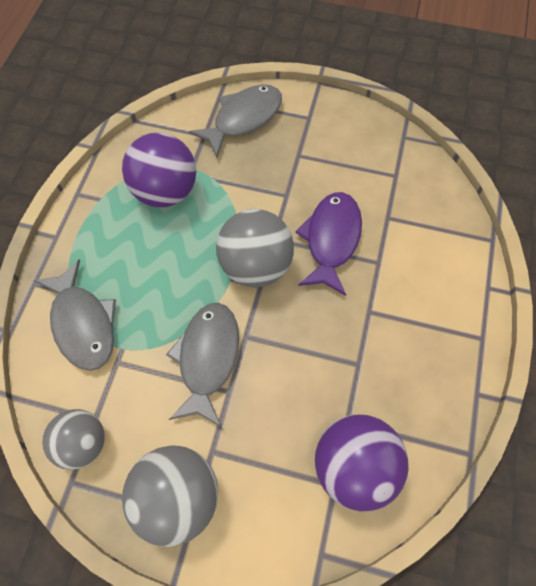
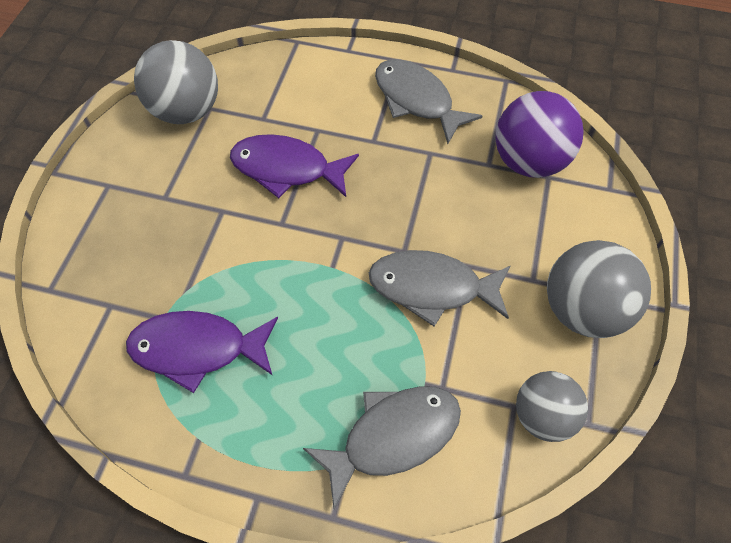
camera: 90 degrees left, 5 degrees down
(166, 191) = (197, 349): purple ball -> purple fish
(243, 119) = (93, 258): grey fish -> grey fish (417, 100)
(255, 265) = (316, 242): grey ball -> grey ball (187, 111)

